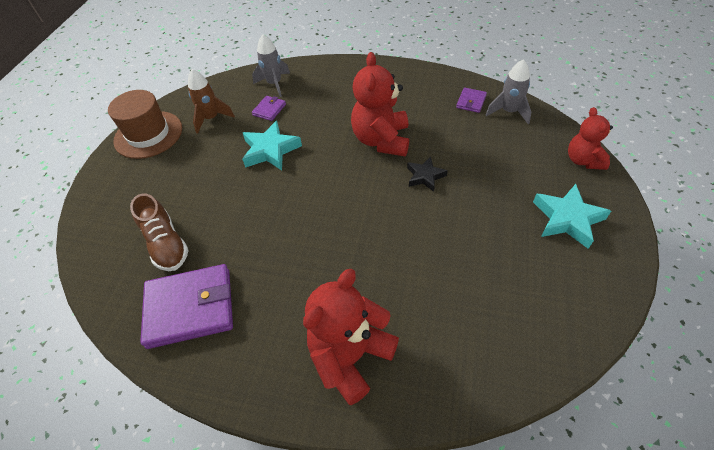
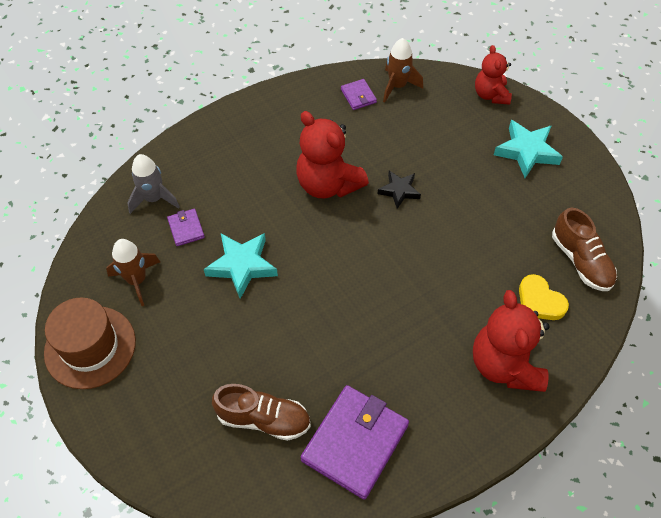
camera: 50 degrees left, 5 degrees up
(439, 335) = (539, 301): none -> yellow heart
(509, 112) = (397, 86): grey rocket -> brown rocket
(516, 336) = (581, 261): none -> brown shoe
(583, 160) = (490, 95): red teddy bear -> red teddy bear turned 45 degrees clockwise

